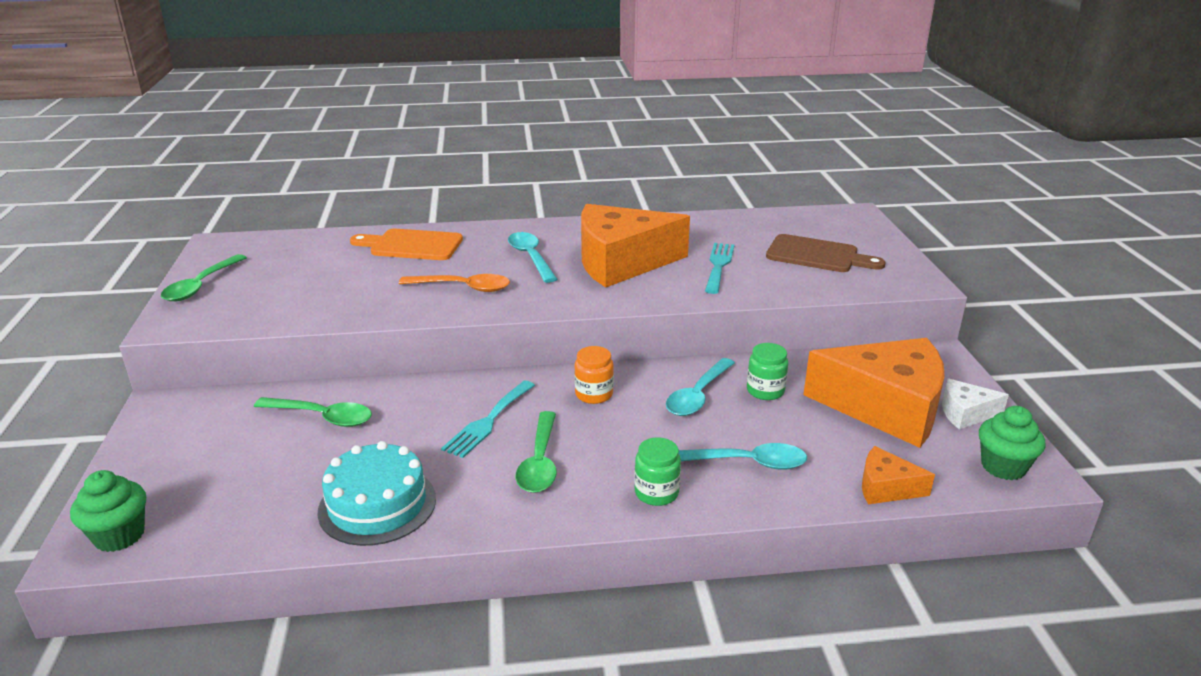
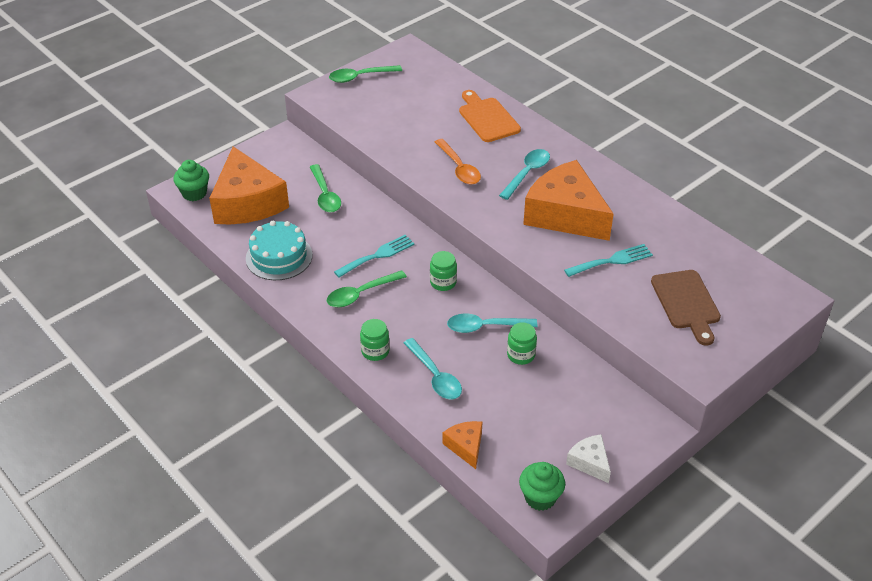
camera: 55 degrees right, 15 degrees up
(488, 421) = (377, 255): turquoise fork -> turquoise fork turned 150 degrees clockwise
(594, 394) = (443, 282): orange jar -> green jar
(886, 407) = (557, 419): orange cheese -> orange cheese (247, 202)

